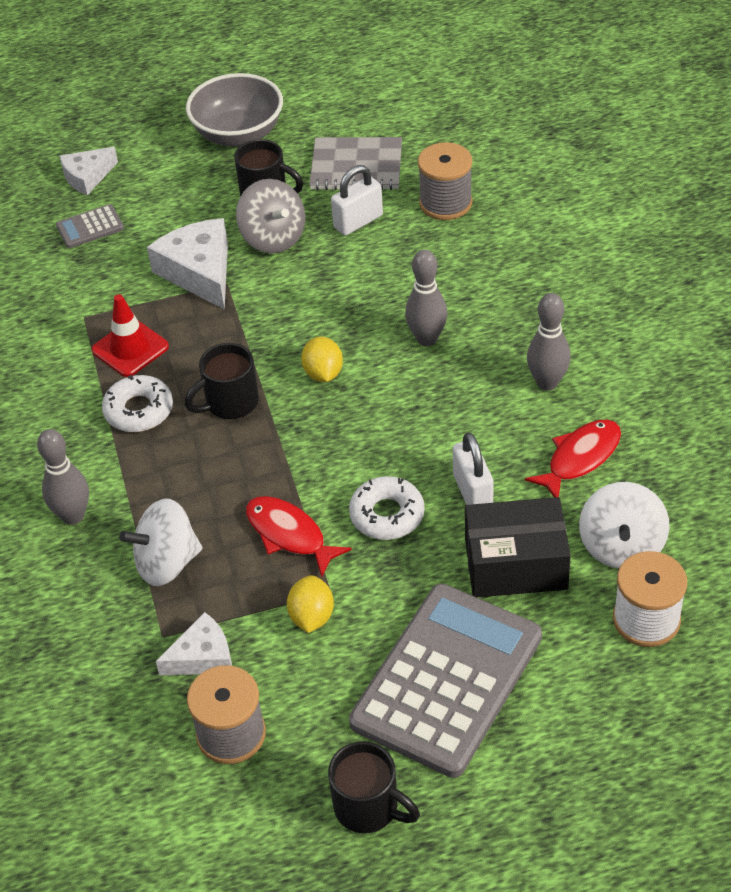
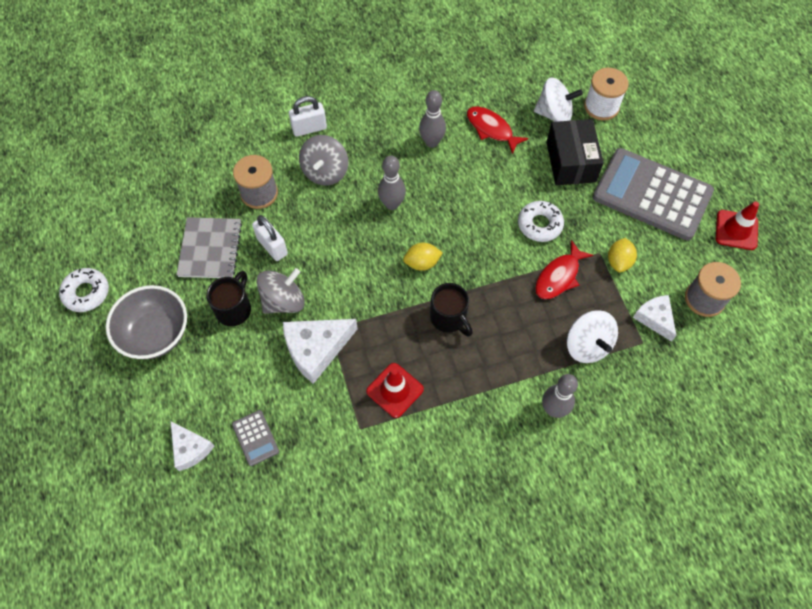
camera: 95 degrees left, 15 degrees up
(139, 410) = (456, 377): white donut -> white donut (86, 293)
(311, 617) = (618, 261): yellow lemon -> yellow lemon turned 75 degrees counterclockwise
(368, 807) = (736, 230): black mug -> red traffic cone
(473, 492) = (520, 181): white padlock -> white padlock (309, 128)
(484, 266) = (325, 172): none -> grey spinning top

